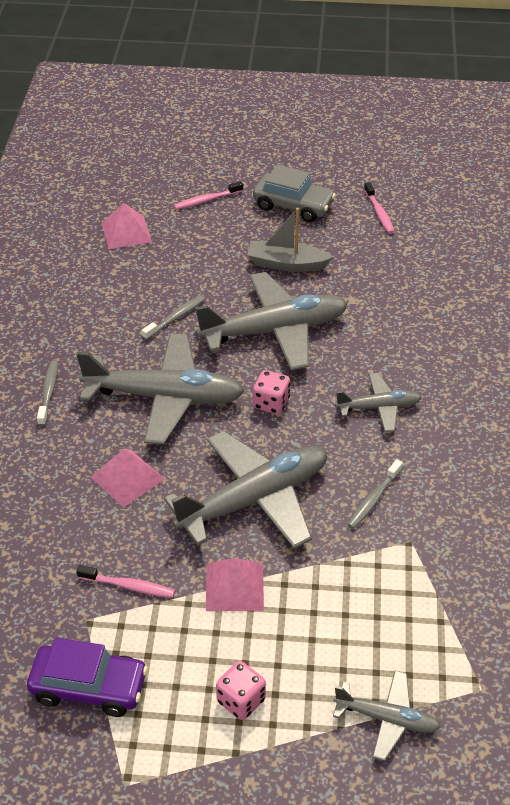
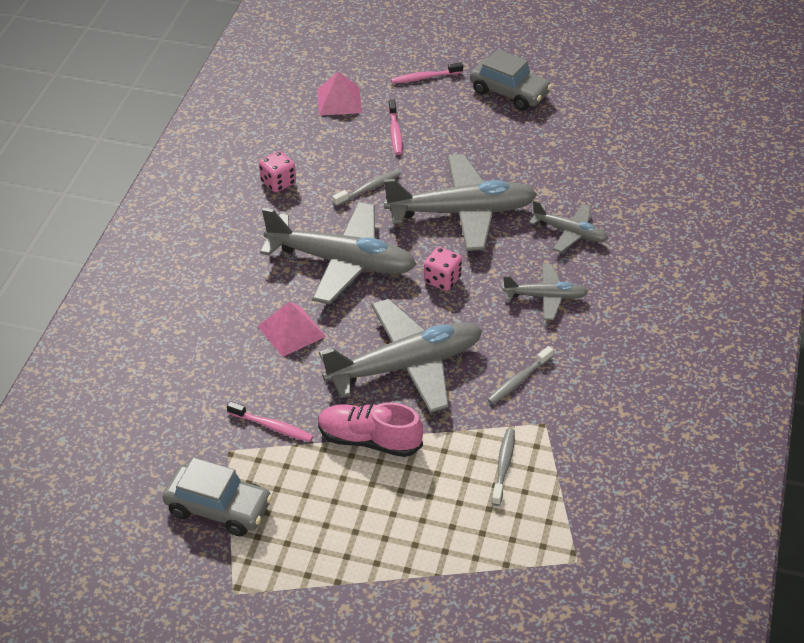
camera: 10 degrees right, 0 degrees up
(48, 392) = (234, 244): grey toothbrush -> grey toothbrush (503, 466)
(89, 687) = (219, 508): purple car -> grey car
(234, 586) = (369, 440): pink pyramid -> pink shoe
(241, 700) = (352, 539): pink dice -> pink dice (278, 183)
(287, 264) = (489, 149): grey boat -> none
(379, 213) = (594, 109): pink toothbrush -> pink toothbrush (395, 132)
(387, 719) = (482, 574): grey plane -> grey plane (570, 233)

